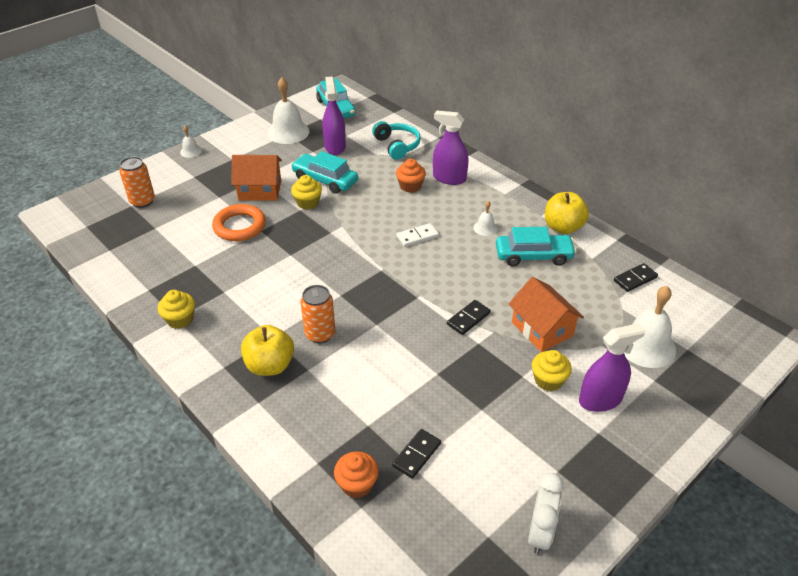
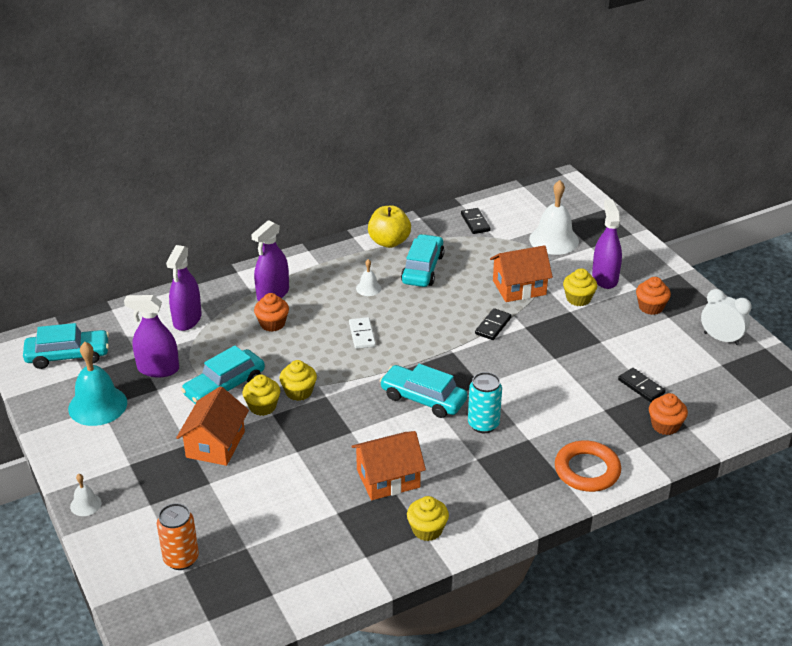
camera: 75 degrees left, 5 degrees down
(238, 286) = (388, 478): none -> orange house
(239, 226) = (280, 468): orange ring -> orange ring (587, 470)
(270, 365) = (516, 464): yellow apple -> none
(288, 132) = (97, 405): white bell -> turquoise bell
(320, 334) = (483, 424): orange can -> turquoise can
(331, 217) = (299, 392): none -> yellow cupcake
(344, 289) = (423, 399): none -> turquoise car
(397, 146) = (187, 319): turquoise headphones -> purple spray bottle
(468, 319) = (493, 326): black domino -> black domino turned 60 degrees clockwise
(567, 450) = (651, 307): none -> orange cupcake

